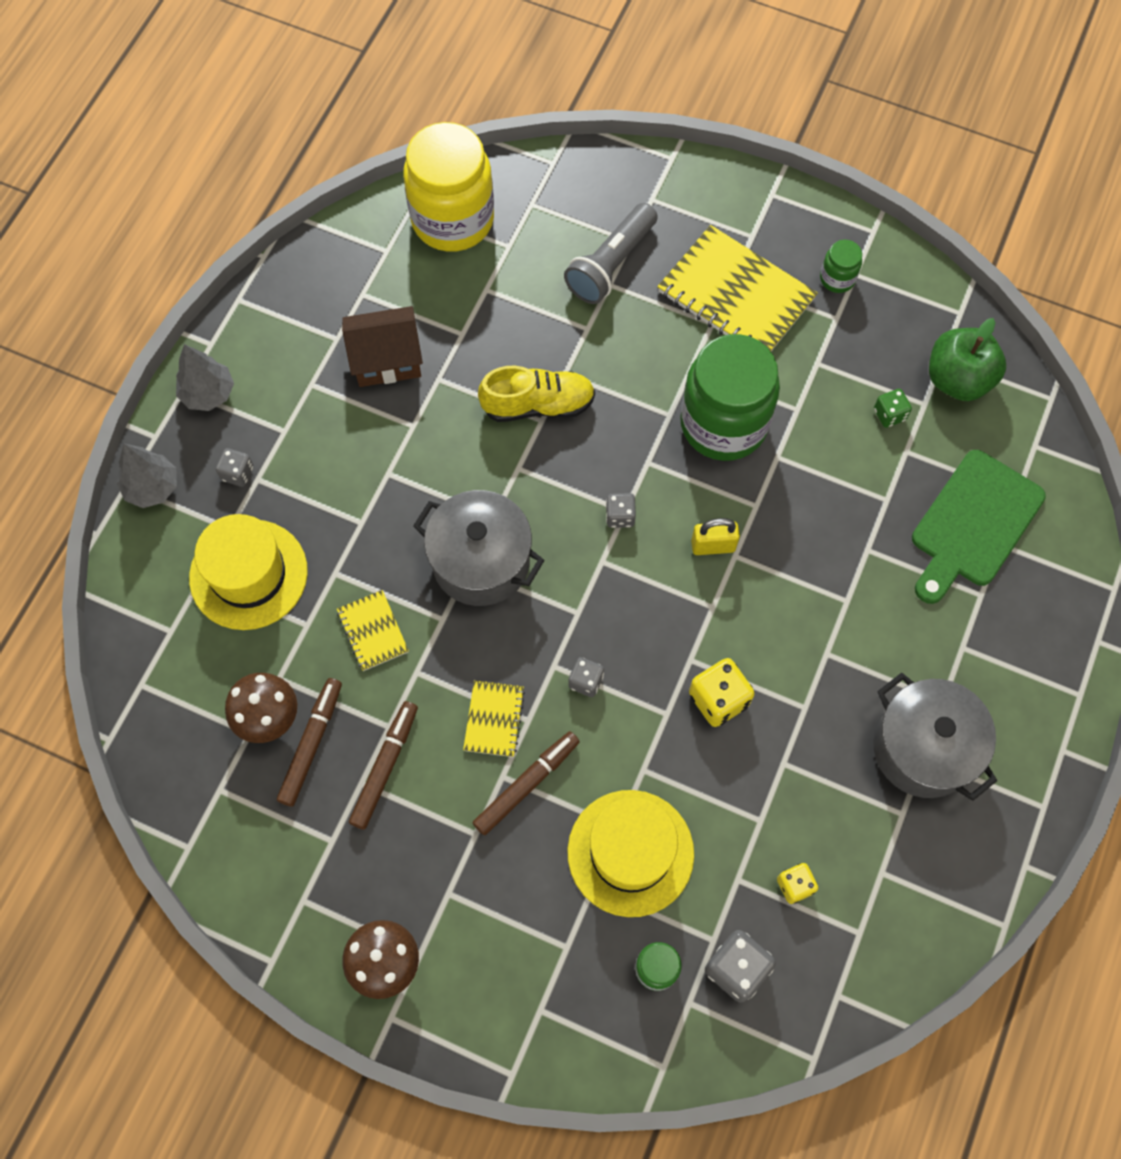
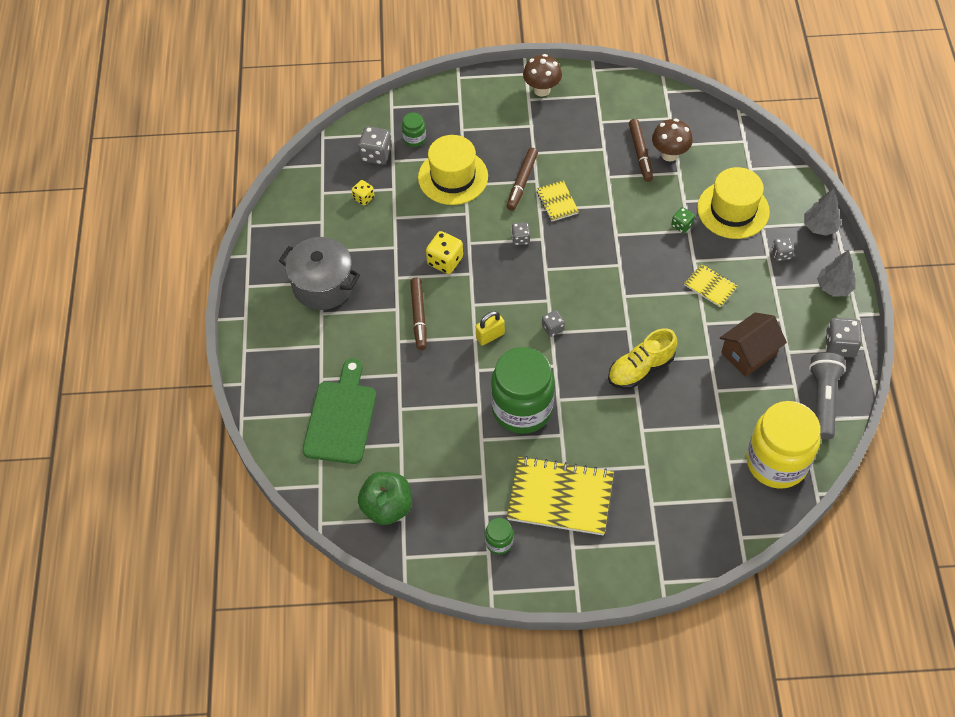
camera: 155 degrees right, 10 degrees down
(266, 316) = (839, 345): none -> grey dice
(372, 631) = (647, 213): yellow notebook -> yellow notebook (710, 286)
(385, 767) = (597, 160): brown marker -> brown marker (418, 316)
(481, 562) = (614, 270): grey pot -> none
(610, 265) = (654, 480): grey flashlight -> grey flashlight (823, 399)
(889, 414) = (421, 463): green dice -> green dice (682, 225)

